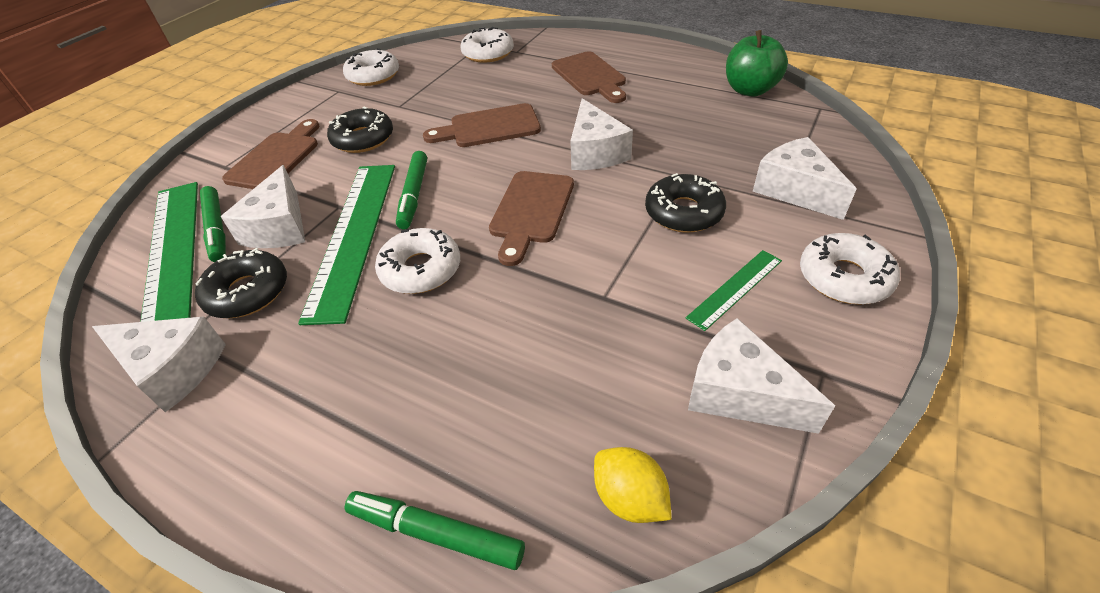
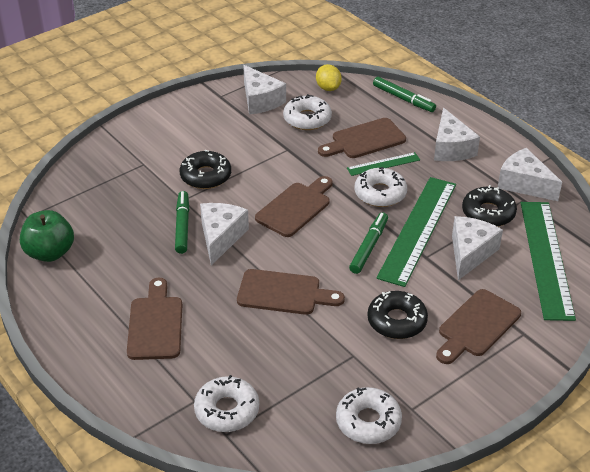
camera: 160 degrees left, 5 degrees down
(217, 229) = (517, 267): green marker -> green marker (182, 226)
(482, 366) = (364, 140): none -> brown cutting board
(735, 288) = (220, 133): green ruler -> green ruler (383, 164)
(794, 190) = (129, 167): white cheese -> white cheese (451, 148)
(844, 278) = (165, 121): white donut -> white donut (307, 119)

